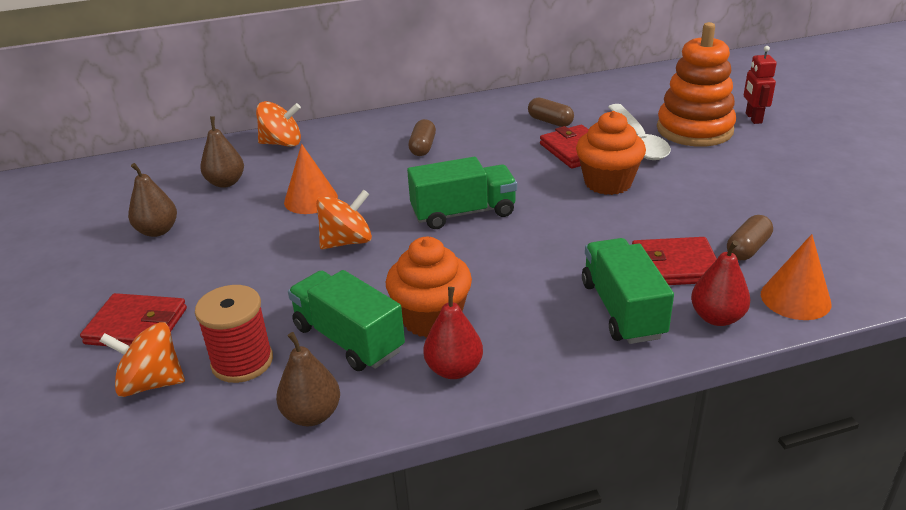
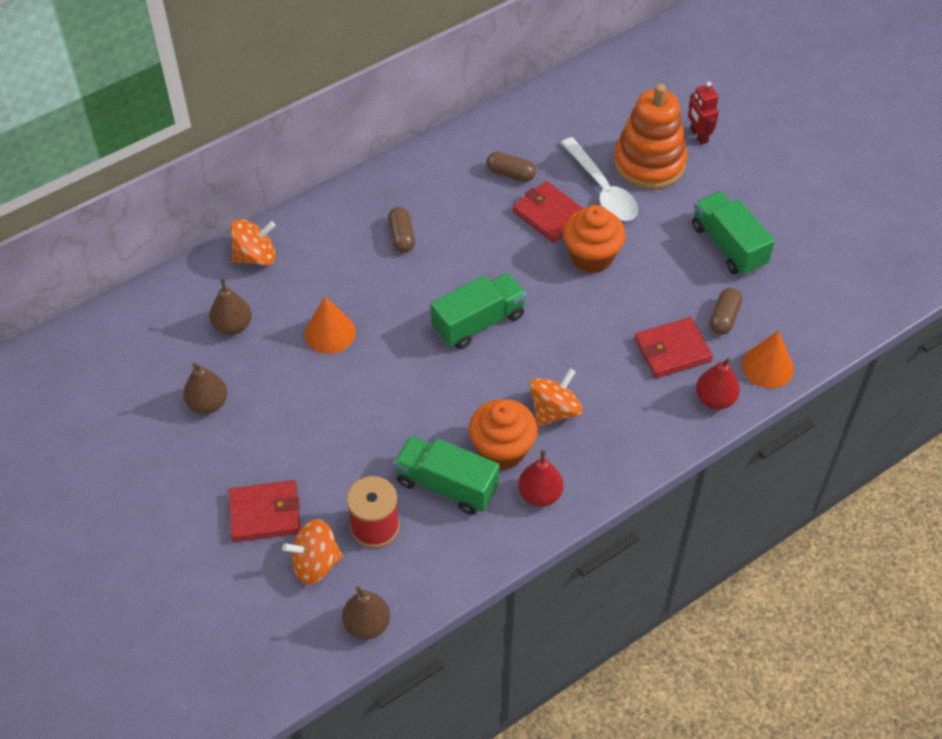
camera: 20 degrees left, 20 degrees up
(312, 415) = (455, 560): brown pear -> brown pear (367, 624)
(347, 242) = (391, 380): orange spinning top -> orange spinning top (554, 411)
(622, 309) = (644, 407): green truck -> green truck (728, 246)

